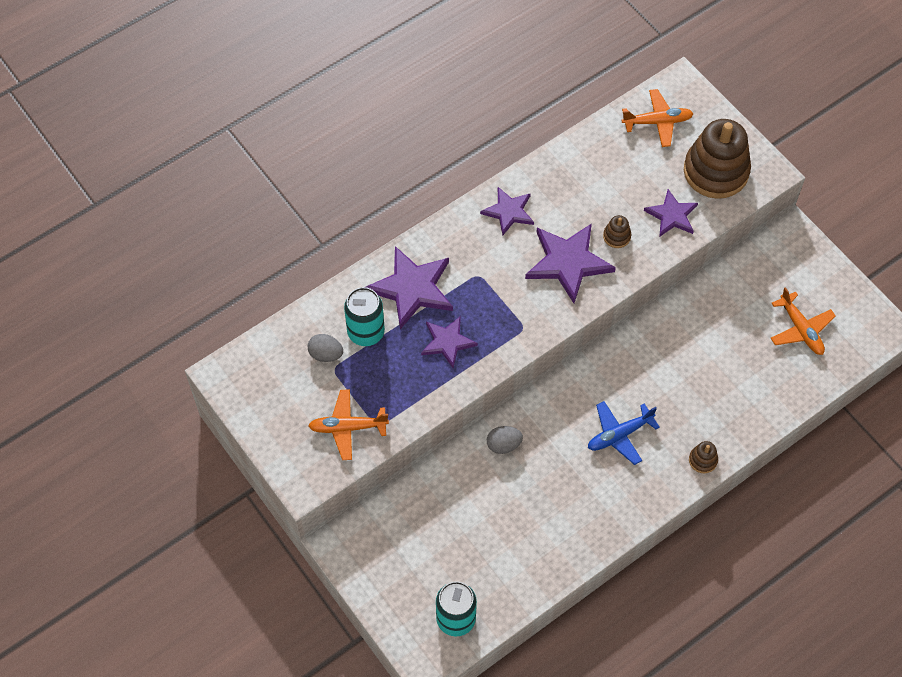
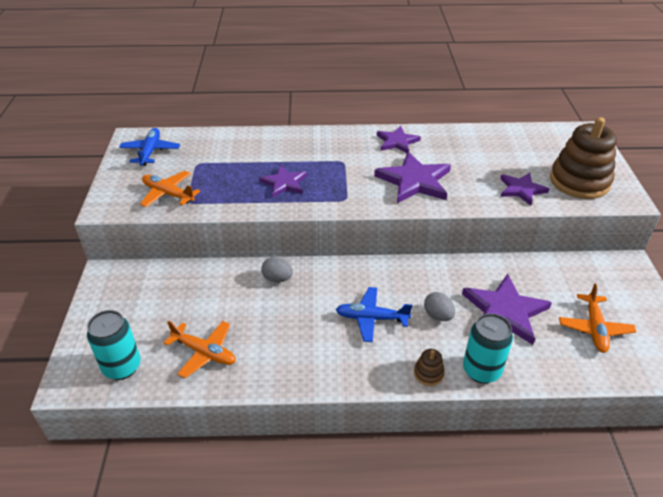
camera: 35 degrees right, 20 degrees down
(266, 382) = (150, 151): none -> blue plane
(326, 354) = (201, 155): grey egg -> grey egg (438, 315)
(366, 332) = (238, 156): turquoise can -> turquoise can (481, 370)
(412, 288) = (292, 149): purple star -> purple star (504, 311)
(616, 236) = (466, 183): brown stacking toy -> none
(657, 122) = (551, 142): orange plane -> orange plane (204, 352)

